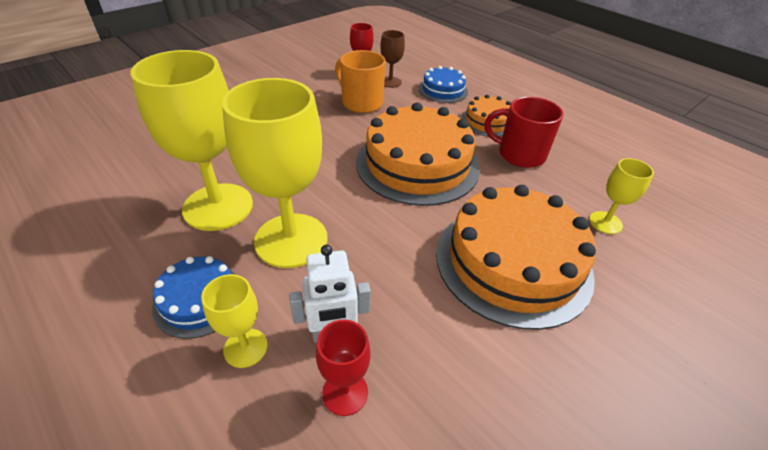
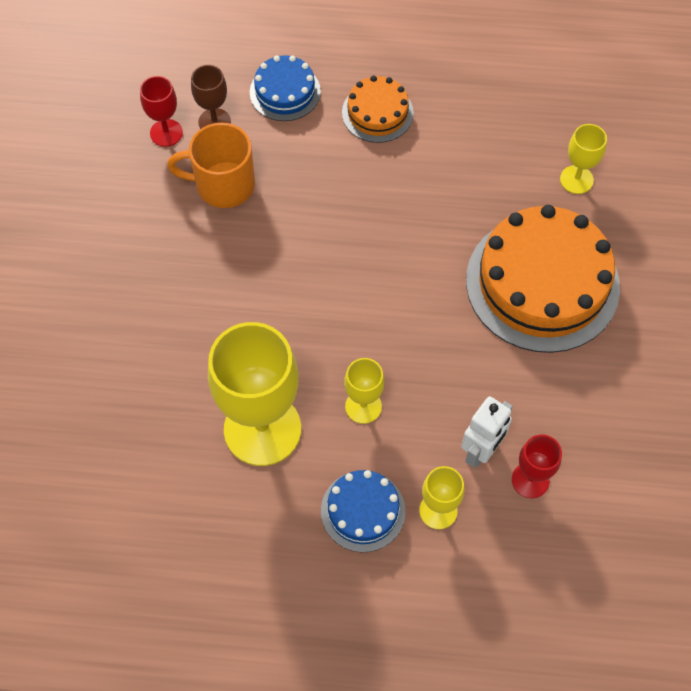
camera: 40 degrees left, 20 degrees up
(291, 240) = (363, 406): yellow goblet -> yellow goblet, size x0.48
(417, 164) = (372, 233): orange cake -> none
(519, 154) = (447, 143): red mug -> none

